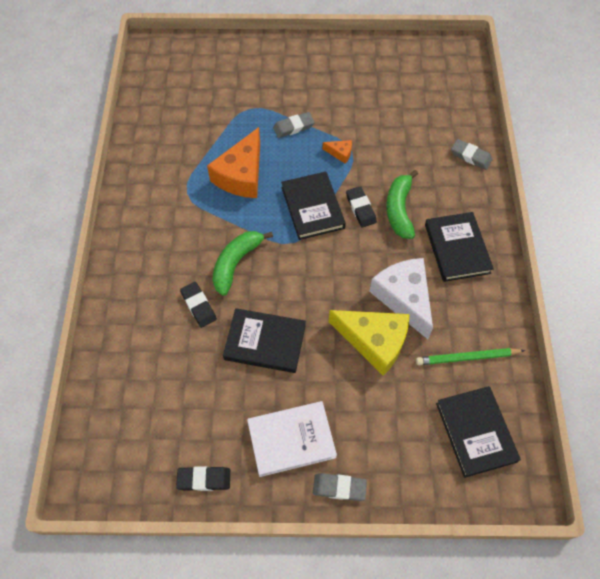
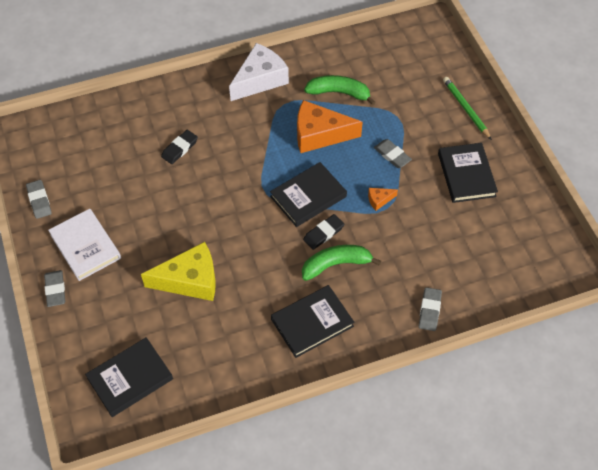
camera: 70 degrees right, 5 degrees down
(204, 479) = (39, 201): black eraser -> grey eraser
(236, 263) = (228, 160): green banana -> green banana (339, 93)
(265, 342) = (163, 203): black book -> black book (466, 175)
(340, 153) = (379, 200): orange cheese -> orange cheese turned 75 degrees clockwise
(374, 341) = (190, 280): yellow cheese -> yellow cheese turned 105 degrees counterclockwise
(404, 298) = (241, 292): white cheese -> white cheese (260, 79)
(467, 357) = (199, 356): green pencil -> green pencil (466, 109)

